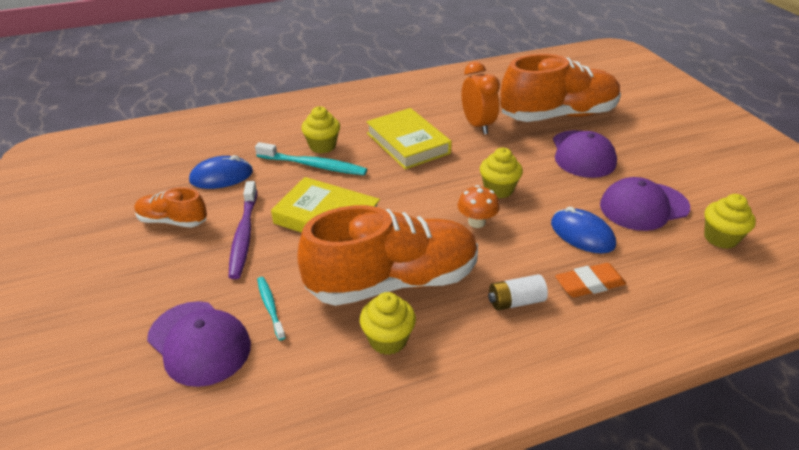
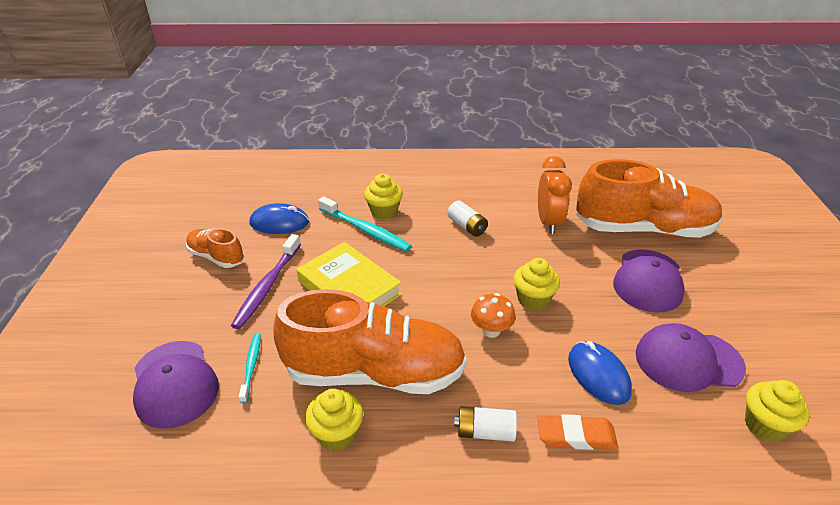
camera: 20 degrees right, 0 degrees up
(408, 143) = (467, 226): yellow book -> white battery

